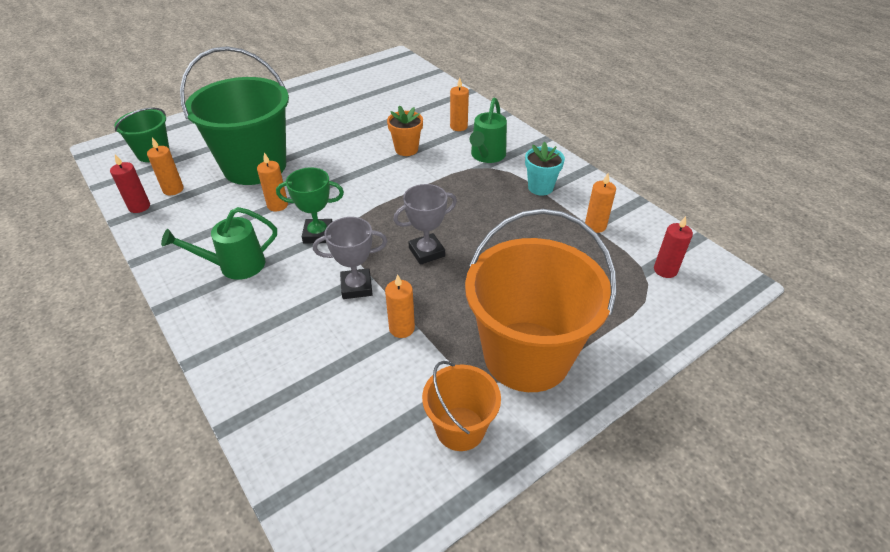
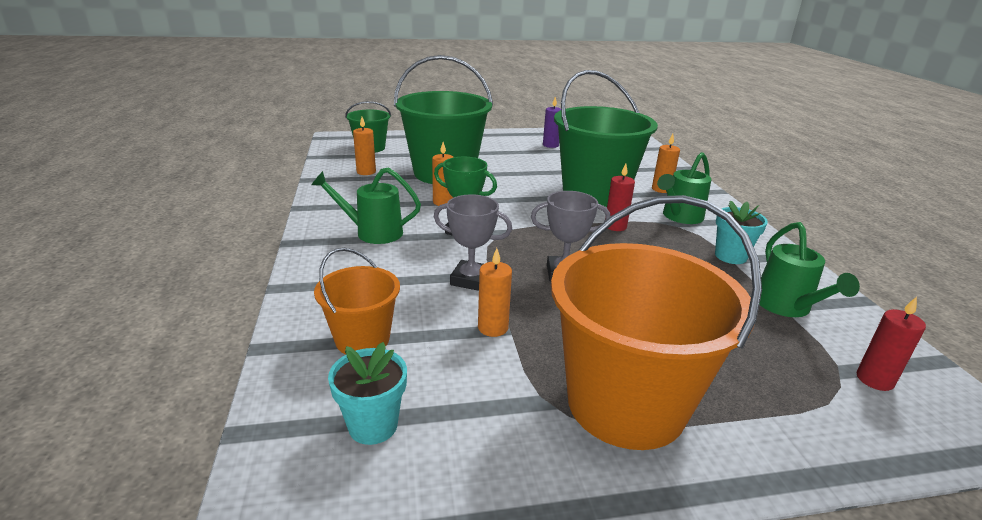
camera: 25 degrees right, 15 degrees down
(139, 207) = (331, 176): red candle -> red candle (615, 226)
(335, 96) = (550, 145): none -> purple candle
(366, 452) = (373, 425): none -> turquoise flower pot
(406, 149) = (595, 193): orange flower pot -> green bucket
(460, 428) = (495, 446): orange bucket -> orange bucket (362, 339)
(595, 226) = (787, 307): orange candle -> green watering can

